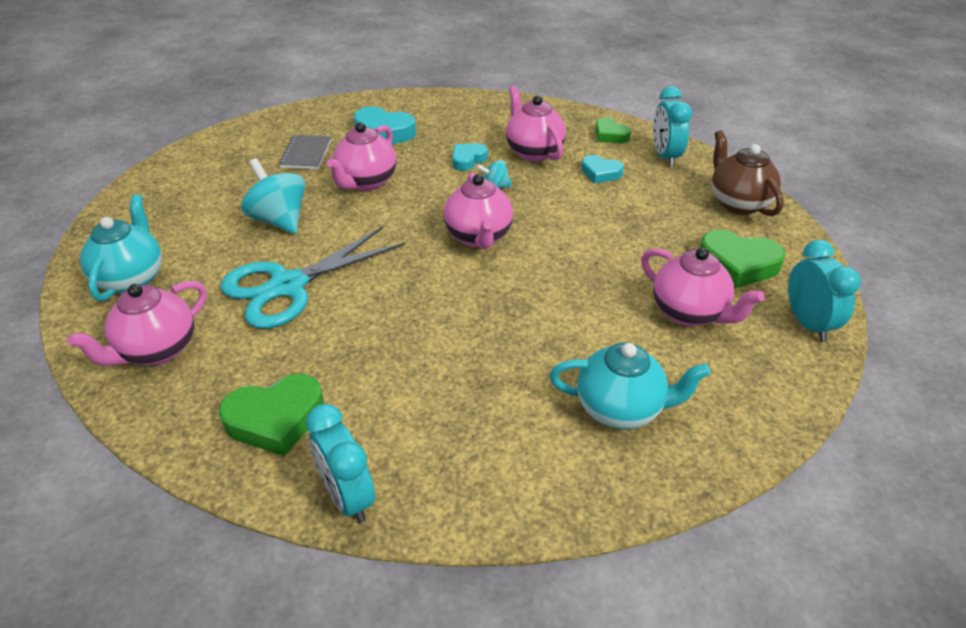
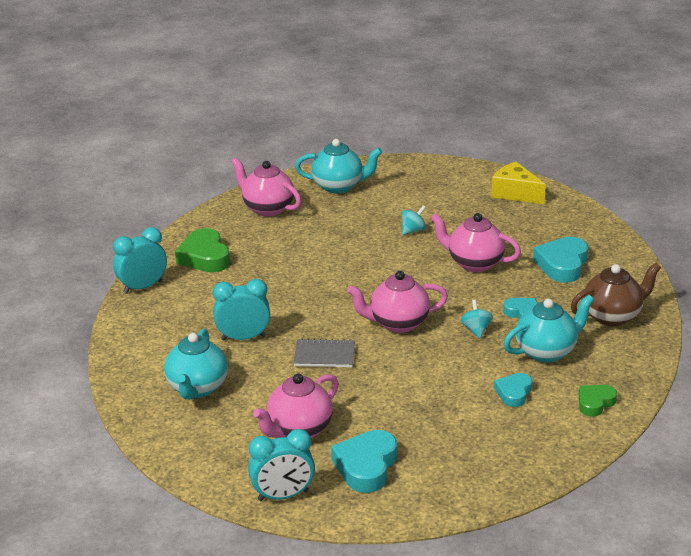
camera: 90 degrees right, 10 degrees down
(227, 149) = (515, 193): none -> yellow cheese
(279, 220) = (413, 230): turquoise spinning top -> turquoise spinning top, size x0.53
(288, 286) = (331, 245): turquoise scissors -> none
(306, 154) = (515, 230): grey notebook -> grey notebook (324, 355)
(533, 152) = (546, 352): pink teapot -> turquoise teapot
(665, 156) = (556, 438): turquoise clock -> turquoise clock (243, 338)
(738, 203) = (470, 480): brown teapot -> brown teapot (612, 316)
(738, 264) = (366, 466): green heart -> turquoise heart

